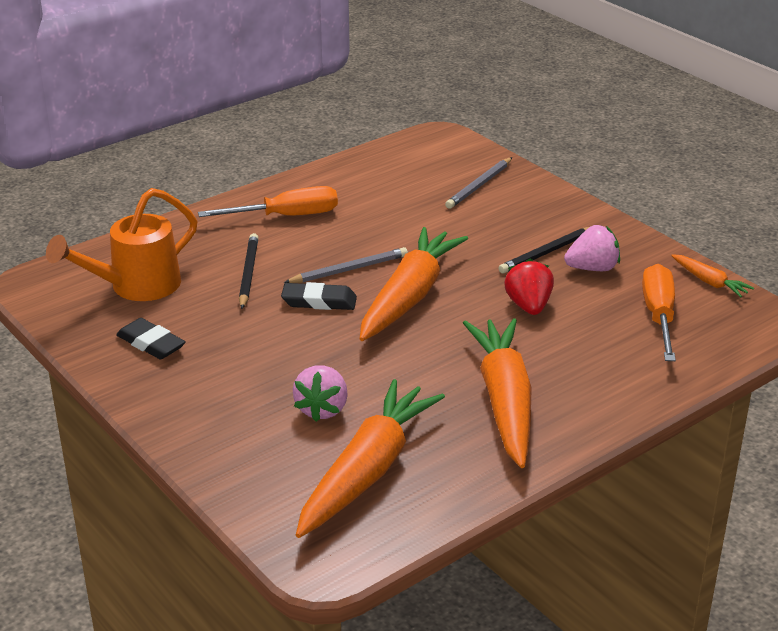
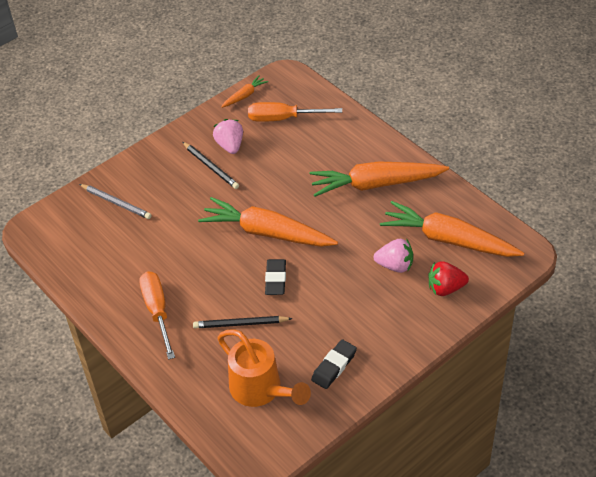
camera: 90 degrees left, 15 degrees up
(349, 270) = (234, 267): grey pencil -> none
(528, 306) = (275, 175): red strawberry -> red strawberry (445, 288)

